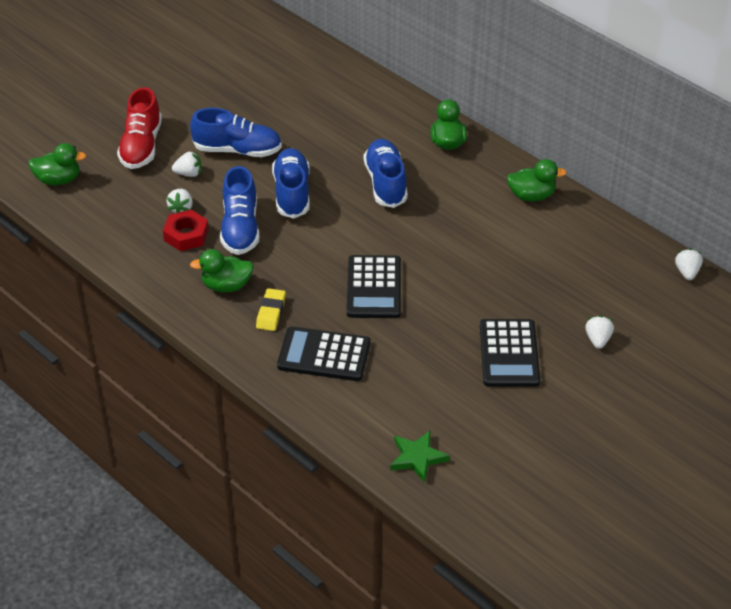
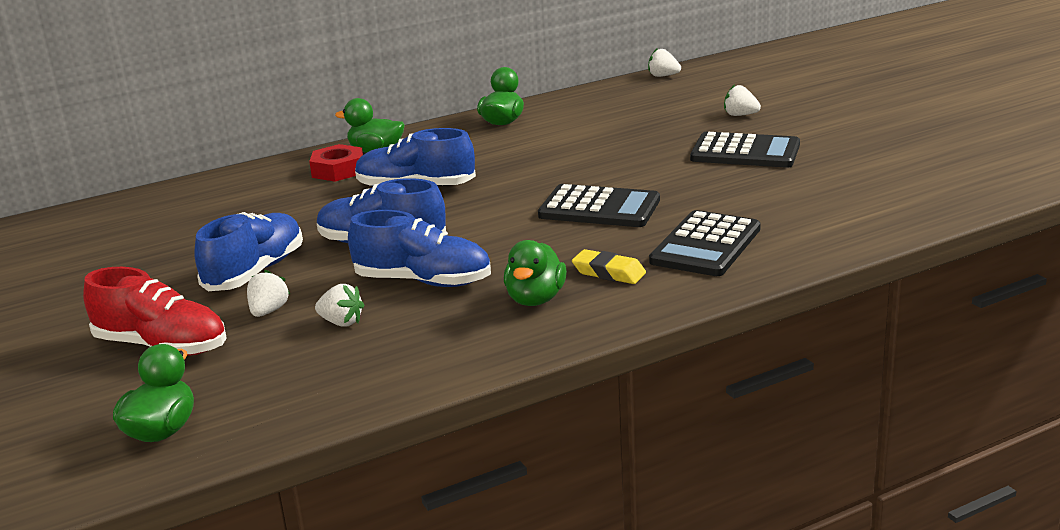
camera: 70 degrees left, 20 degrees down
(186, 235) = (404, 322): red nut -> red nut (338, 170)
(417, 458) = (898, 208): green star -> none

